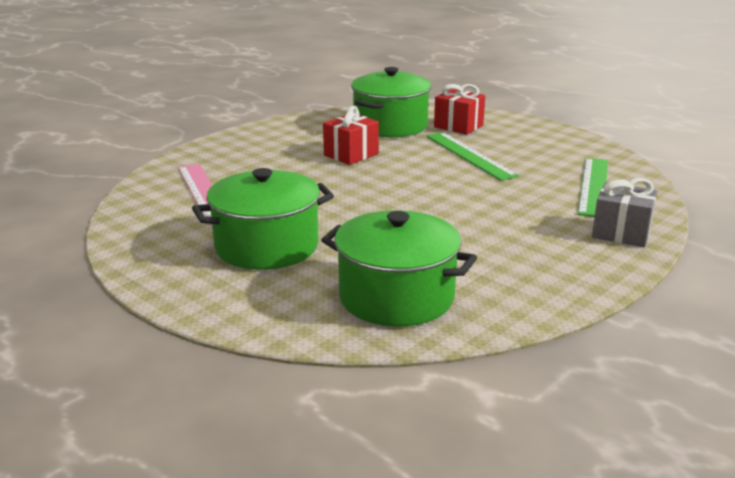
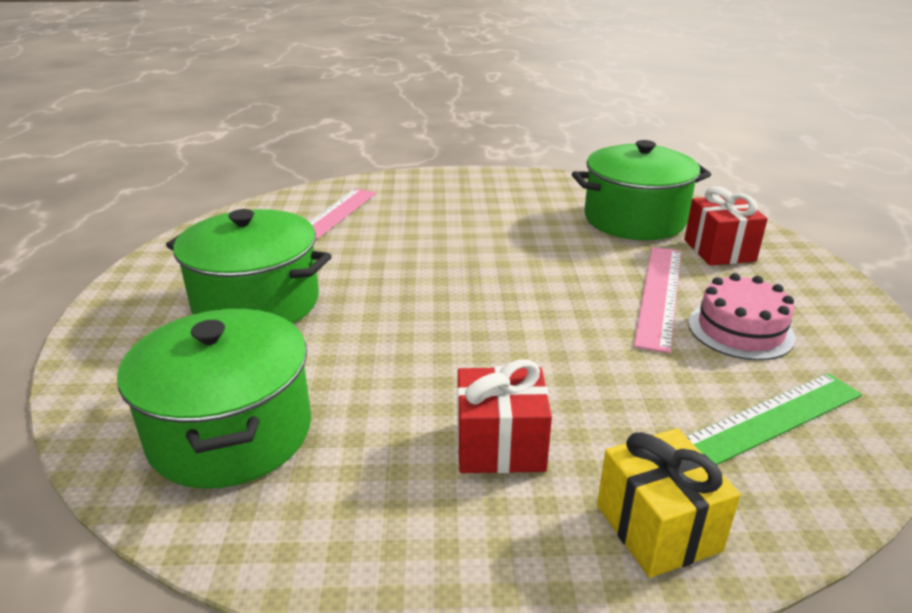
camera: 45 degrees right, 5 degrees up
(351, 155) = (525, 237): red gift -> red gift (500, 446)
(469, 155) = (659, 294): green ruler -> pink ruler
(527, 156) = (740, 330): none -> pink cake
(621, 233) = (657, 528): grey gift -> yellow gift

